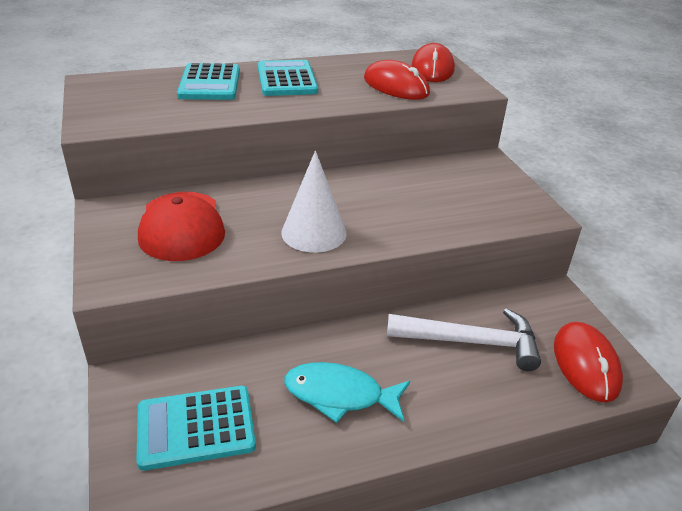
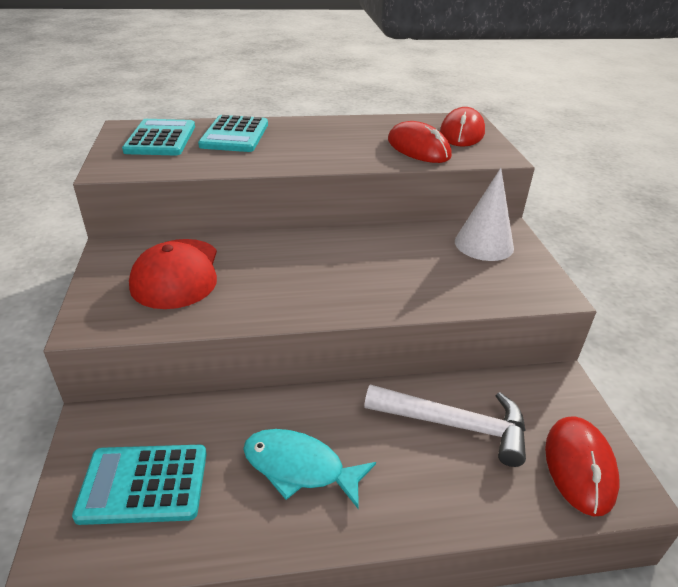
camera: 10 degrees right, 0 degrees up
(287, 79) = (310, 135): turquoise calculator -> turquoise calculator (161, 139)
(314, 232) = (304, 292): white cone -> white cone (484, 244)

